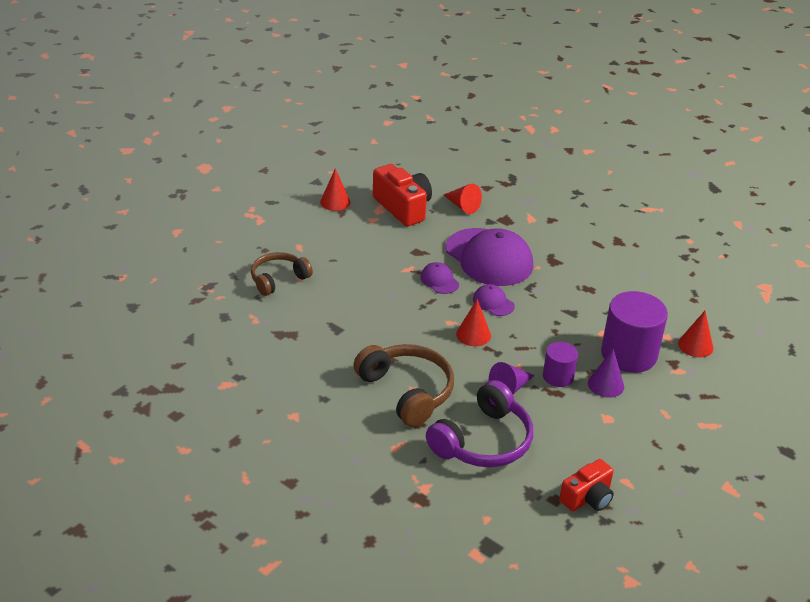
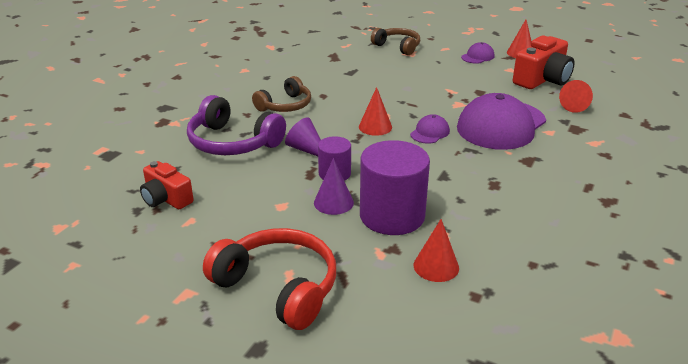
camera: 80 degrees right, 5 degrees down
(407, 391) = (285, 105): brown headphones -> brown headphones, size x0.66
(439, 280) = (444, 105): purple cap -> purple cap (477, 56)
(720, 433) = (278, 287): none -> red headphones

